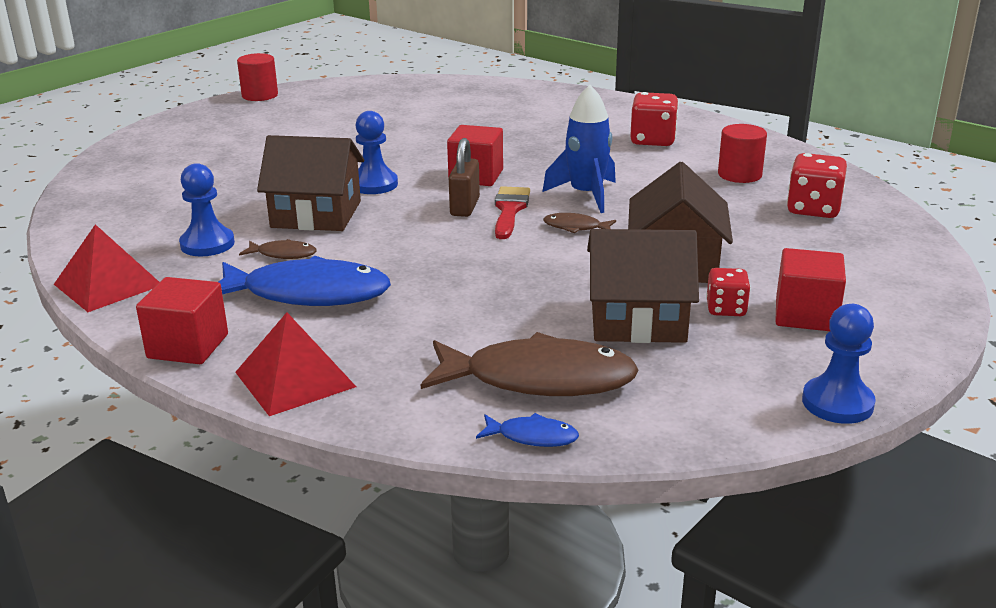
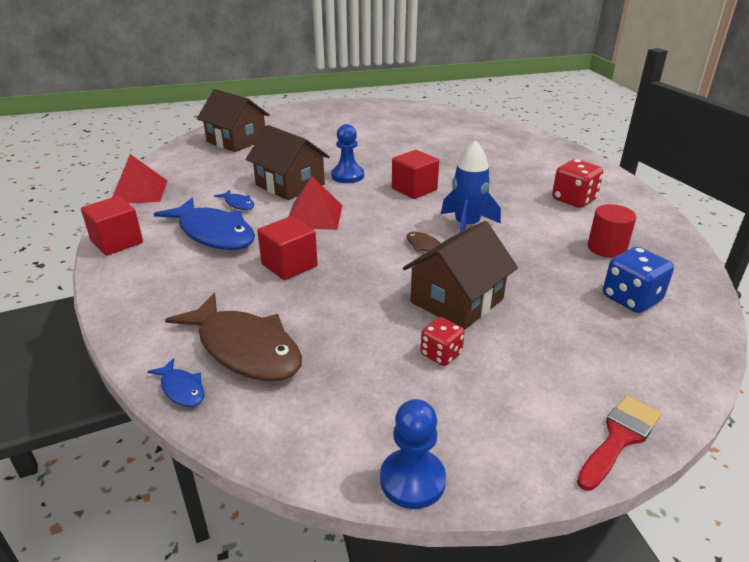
camera: 35 degrees right, 5 degrees up
(207, 244) = (213, 184): blue pawn -> none
(260, 95) = (367, 103): red cylinder -> none
(283, 254) = (238, 204): brown fish -> blue fish
(295, 379) = (130, 285): red pyramid -> red pyramid (314, 216)
(465, 207) = (377, 208): brown padlock -> none
(509, 210) = (401, 219): red brush -> red brush (619, 438)
(637, 319) = (367, 334): brown house -> brown house (236, 141)
(805, 315) = (496, 388): red cube -> red cube (289, 265)
(813, 209) = (631, 299): red dice -> blue dice

